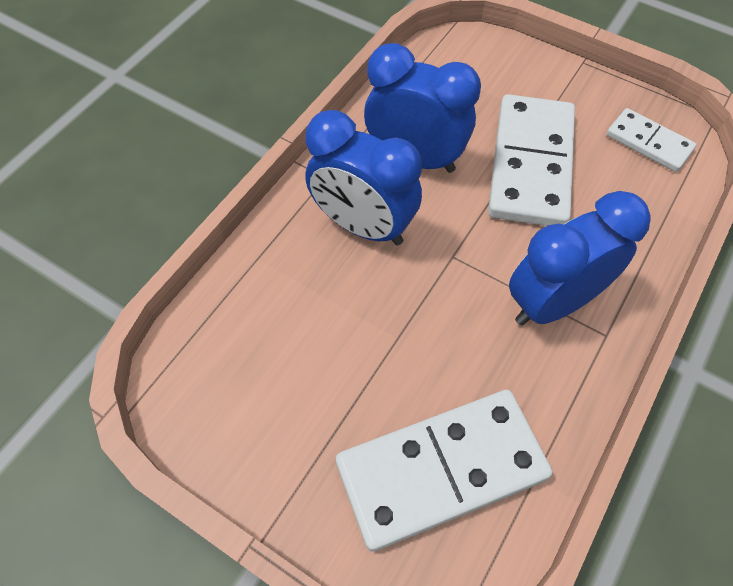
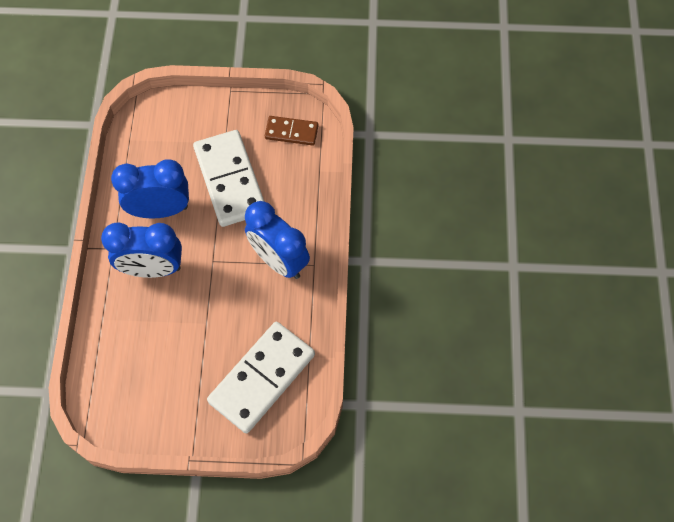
camera: 30 degrees left, 5 degrees up
(553, 302) = (279, 260): blue clock -> blue clock turned 75 degrees counterclockwise
(648, 143) = (291, 132): white domino -> brown domino

